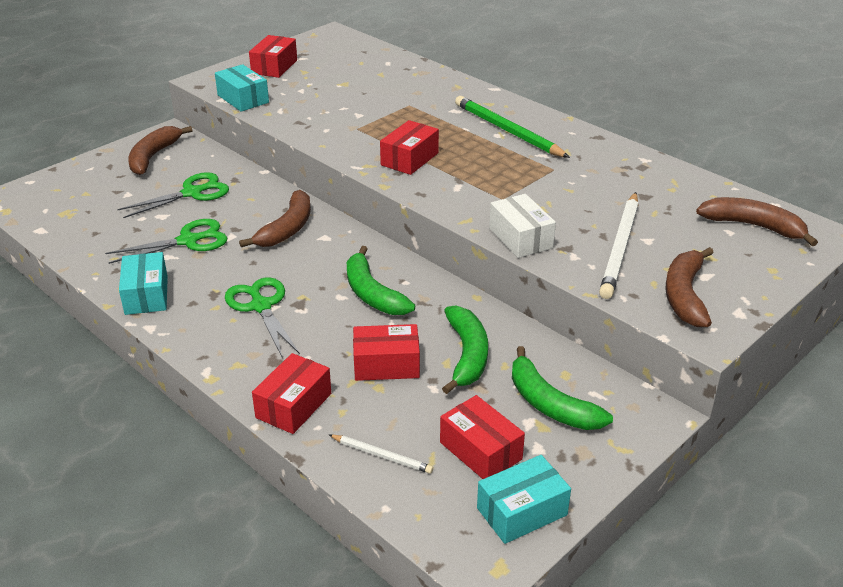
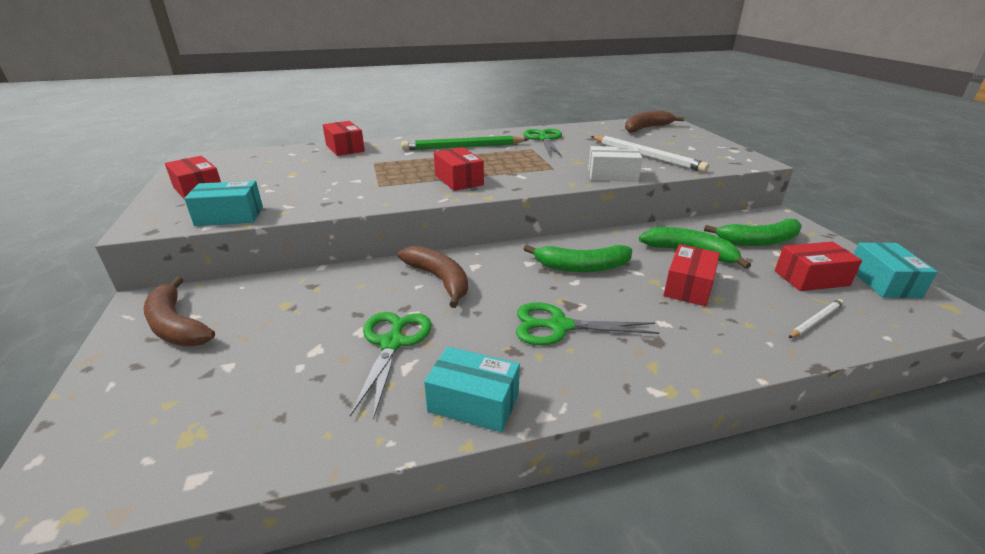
camera: 60 degrees left, 5 degrees down
(192, 193) = (298, 317): green scissors -> green scissors (544, 139)
(293, 405) = (734, 348): red box -> red box (345, 148)
(685, 295) = (710, 156): brown banana -> none

